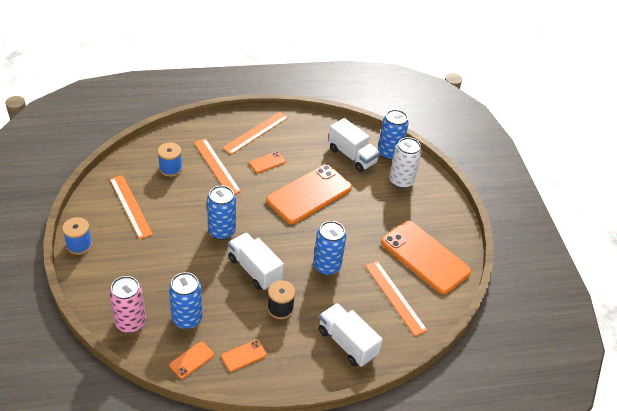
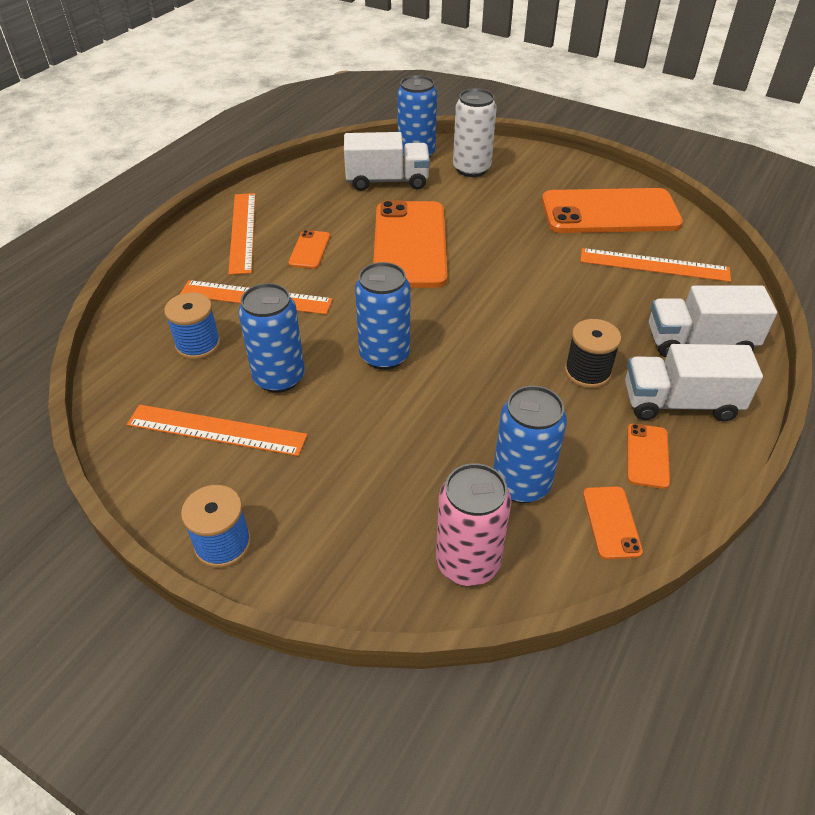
camera: 45 degrees left, 0 degrees up
(255, 270) = (492, 360): white truck -> white truck (680, 403)
(327, 266) = (550, 292): blue can -> blue can (279, 378)

